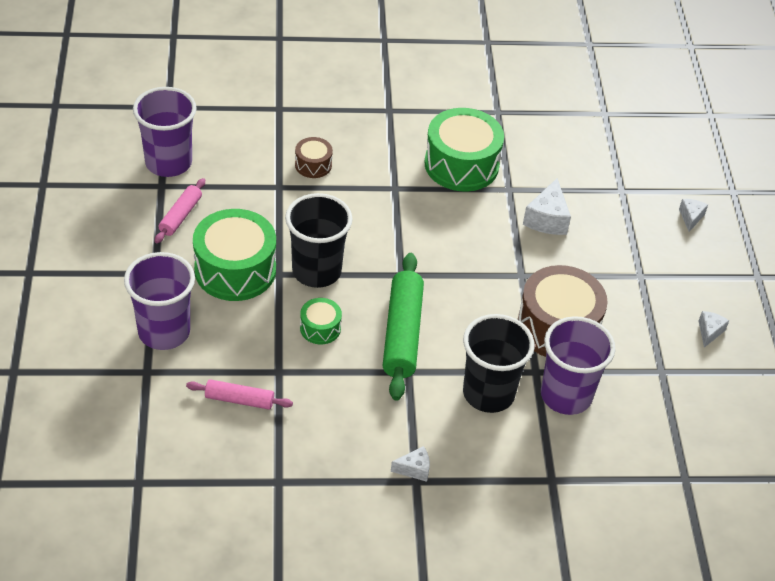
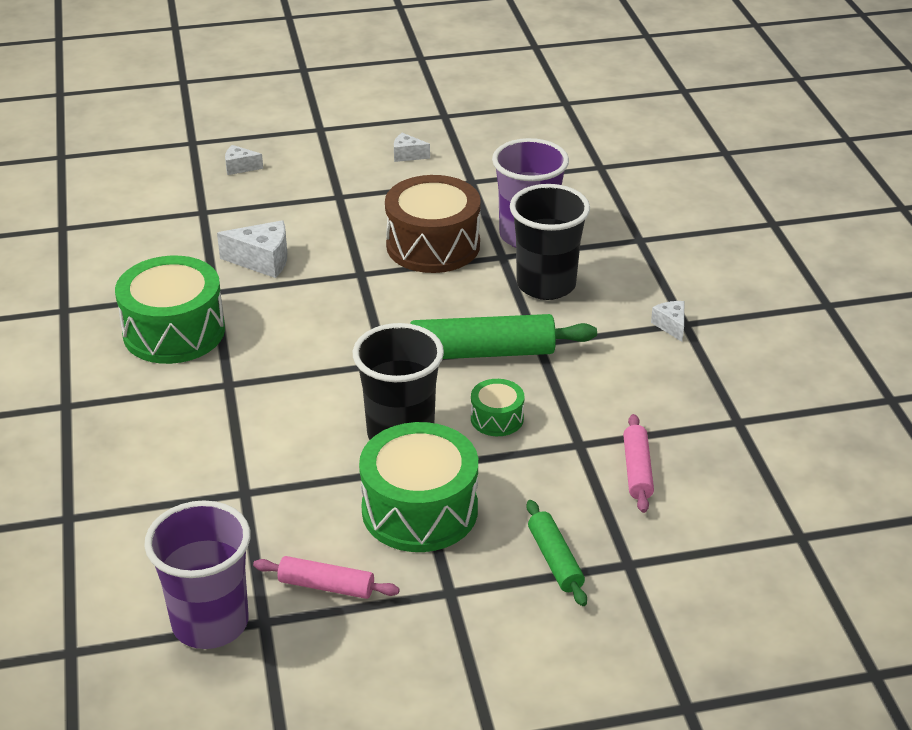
camera: 95 degrees left, 10 degrees down
(164, 332) = (555, 560): purple cup -> green rolling pin
(313, 165) = (193, 464): brown drum -> none

